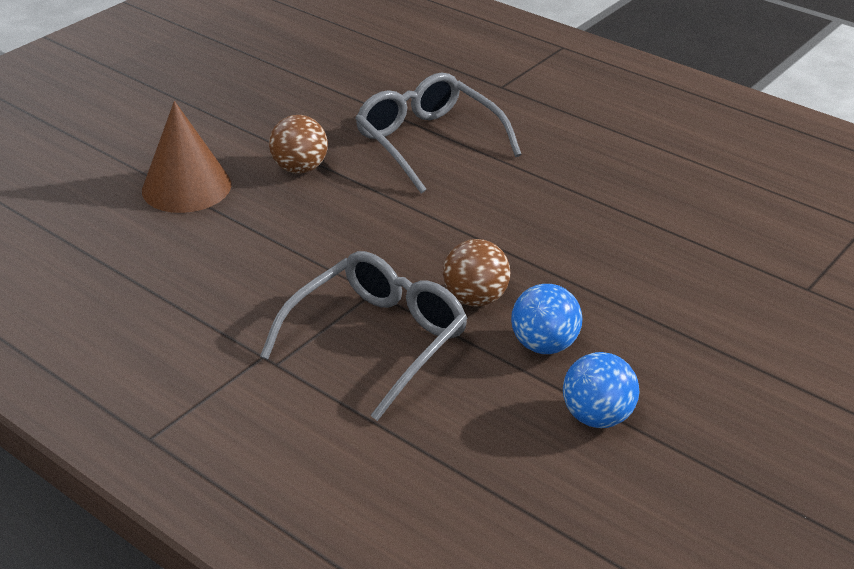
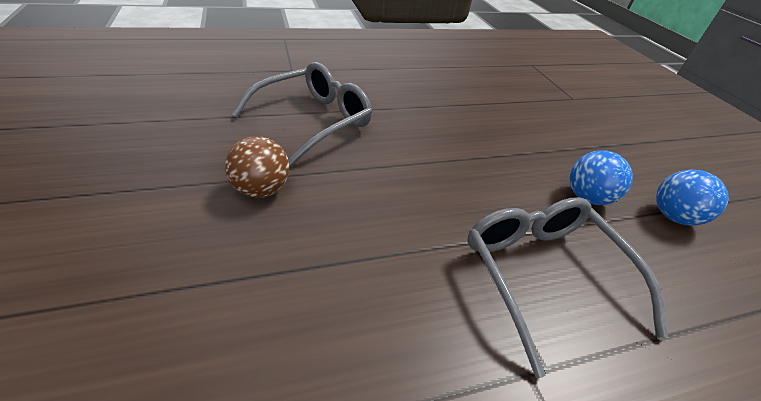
camera: 60 degrees left, 5 degrees up
(186, 187) = (183, 278): brown cone -> none
(428, 142) = (313, 120): grey glasses -> grey glasses turned 135 degrees clockwise
(475, 299) = (517, 198): brown ball -> none

